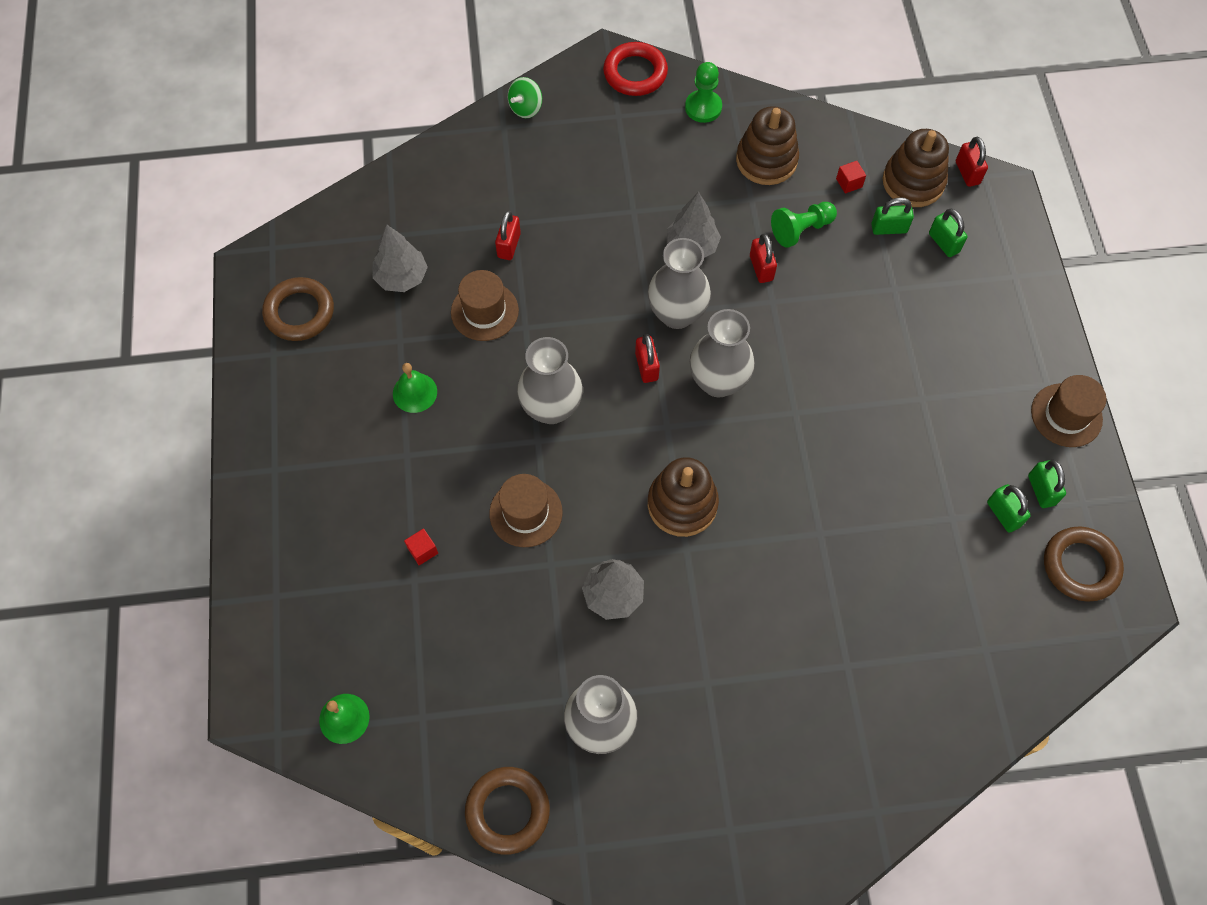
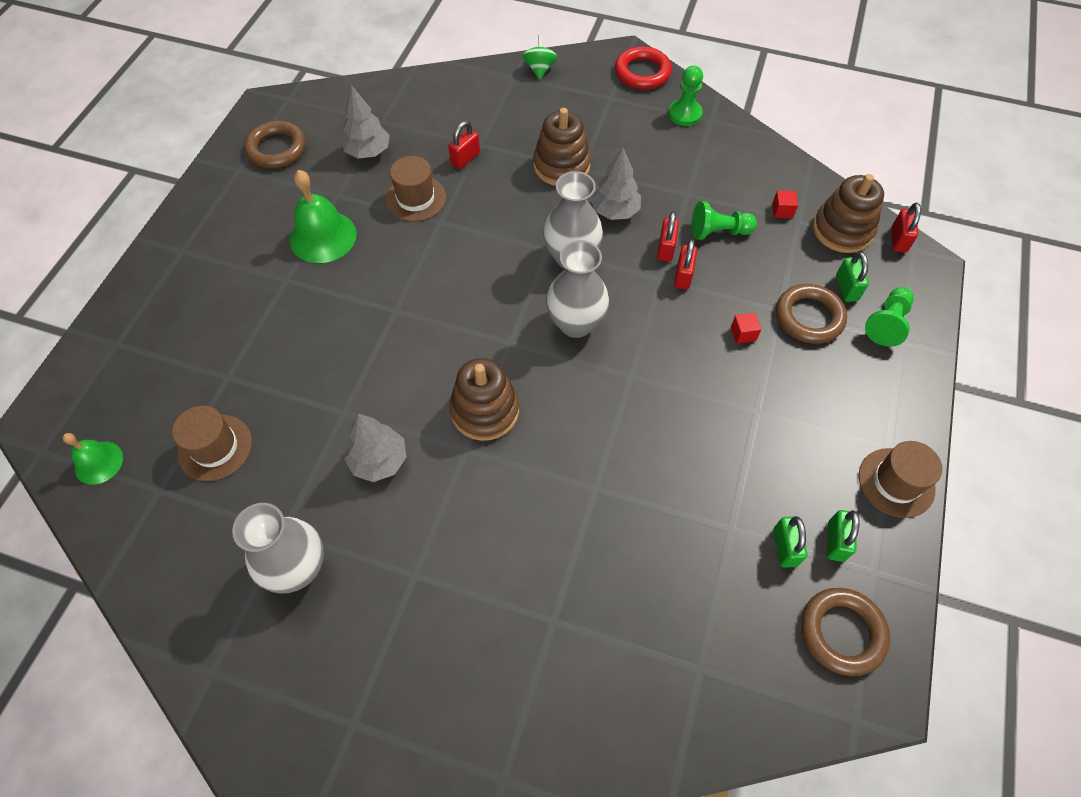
camera: 25 degrees right, 5 degrees down
(415, 392) = (323, 236): green bell -> green bell, size x1.67
(422, 550) = (249, 357): red cube -> red cube (743, 334)
(507, 811) = (172, 605): brown ring -> brown ring (809, 317)
(526, 108) = (539, 69): green spinning top -> green spinning top turned 120 degrees clockwise
(526, 513) = (349, 362): brown hat -> brown hat (215, 447)
(551, 408) = (422, 290): grey vase -> none
(646, 366) = (521, 288): red padlock -> red padlock (683, 276)
(766, 160) = (717, 169): brown stacking toy -> brown stacking toy (561, 166)
(889, 228) = (800, 258): green padlock -> none
(994, 264) = (887, 323): none -> green pawn

